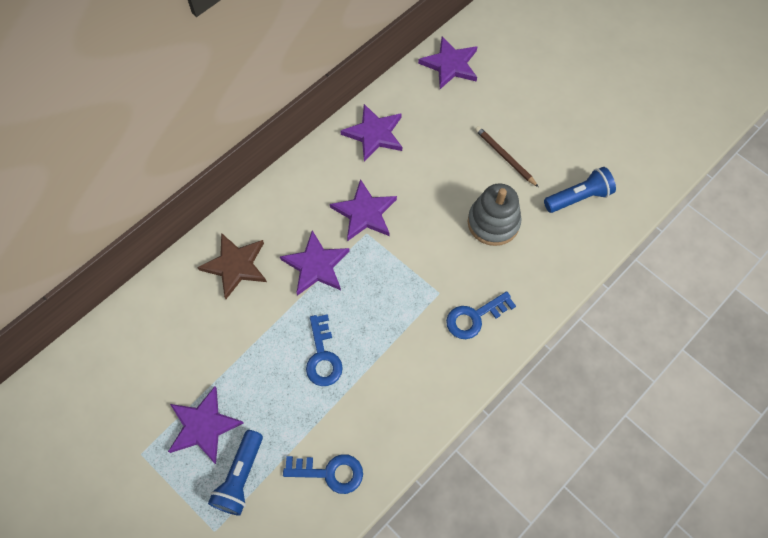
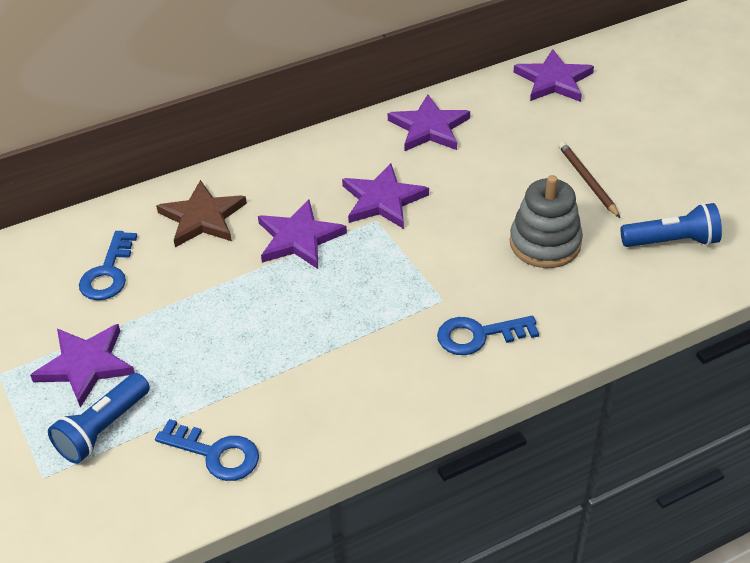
camera: 20 degrees right, 20 degrees down
(322, 356) = (264, 330): blue key -> blue key (108, 273)

